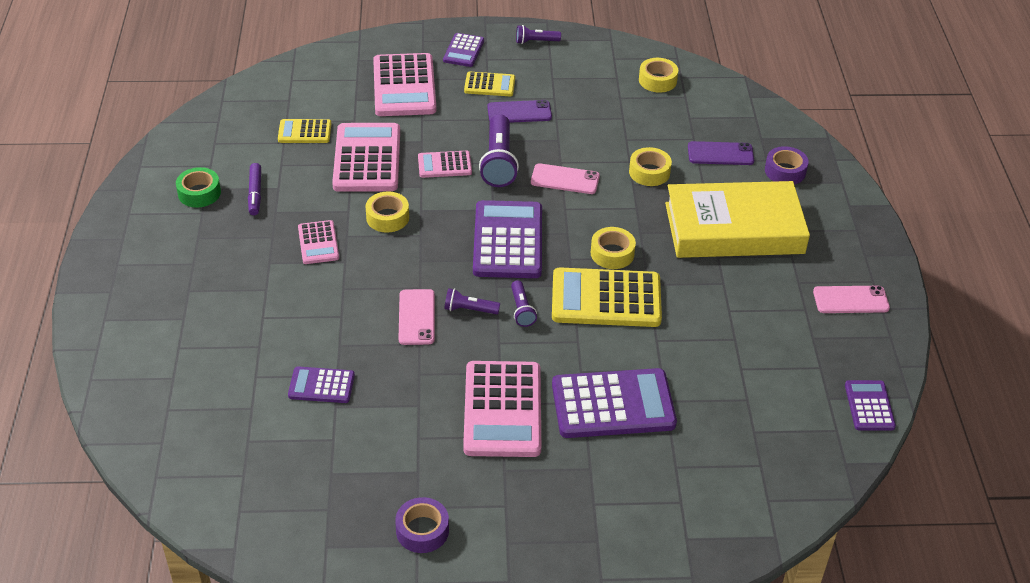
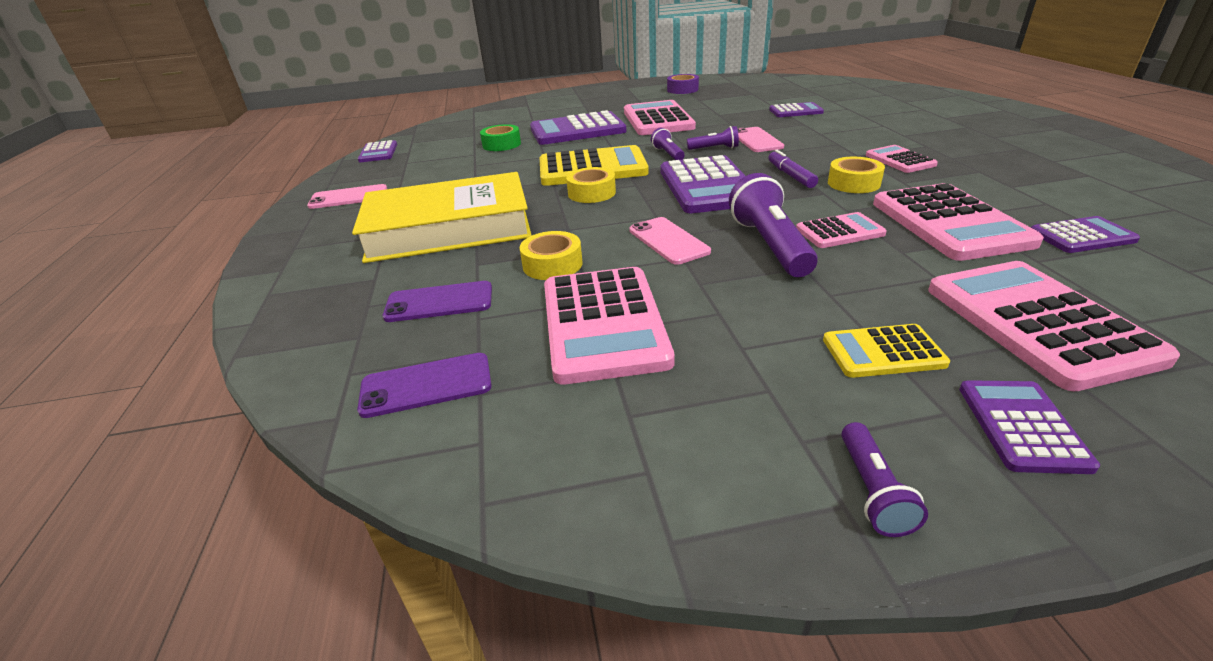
camera: 175 degrees right, 10 degrees down
(199, 193) = (1088, 171): green tape -> green tape (501, 144)
(255, 193) = (1027, 179): purple marker -> purple marker (790, 175)
(304, 132) = (1082, 236): yellow calculator -> purple calculator
(519, 112) = (788, 312): purple phone -> purple phone (426, 385)
(536, 41) = (873, 491): purple flashlight -> purple flashlight turned 105 degrees clockwise
(565, 179) = (668, 241): pink phone -> pink phone turned 60 degrees clockwise
(621, 122) = (603, 324): none -> pink calculator
(657, 80) = (536, 422): yellow tape -> none
(785, 171) = (347, 294): purple tape -> none

